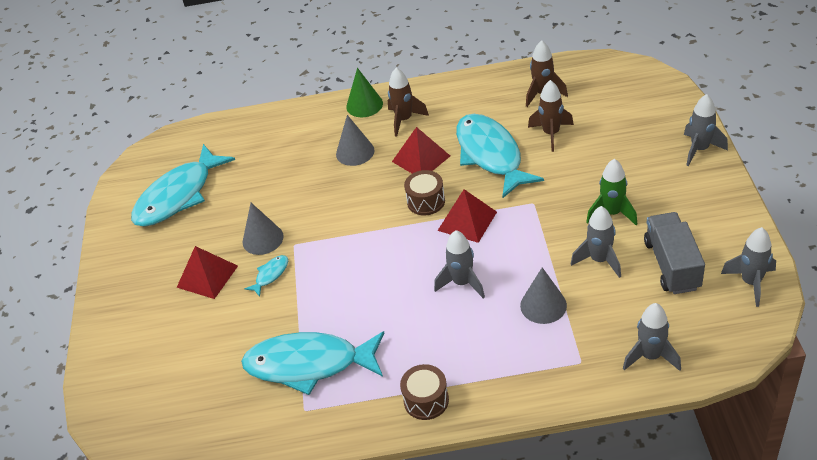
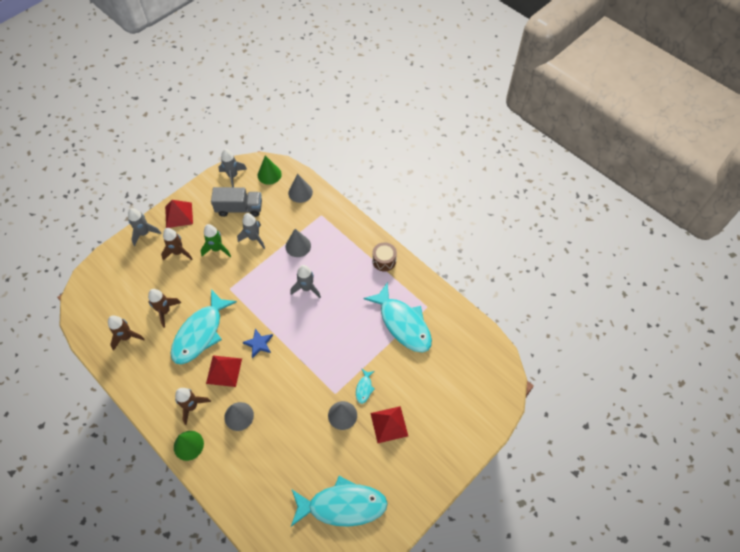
camera: 135 degrees left, 15 degrees up
(270, 275) = (364, 388): turquoise fish -> turquoise fish turned 75 degrees counterclockwise
(426, 201) = (259, 344): brown drum -> blue star
(467, 221) = (262, 313): red pyramid -> red pyramid (179, 215)
(638, 173) = (178, 252): none -> brown rocket
(650, 356) = (300, 192): grey rocket -> grey cone
(672, 265) = (239, 208): grey truck -> grey truck turned 135 degrees counterclockwise
(722, 331) = (269, 174): none -> green cone

